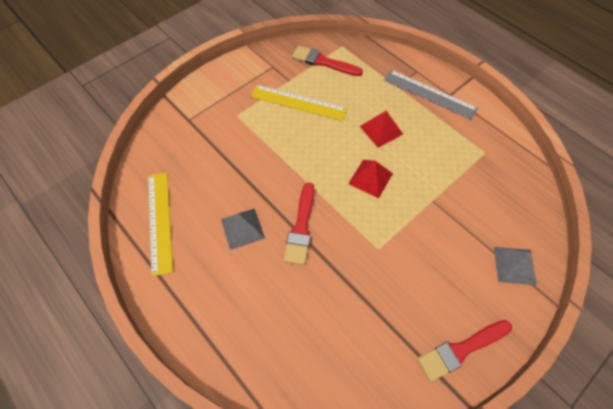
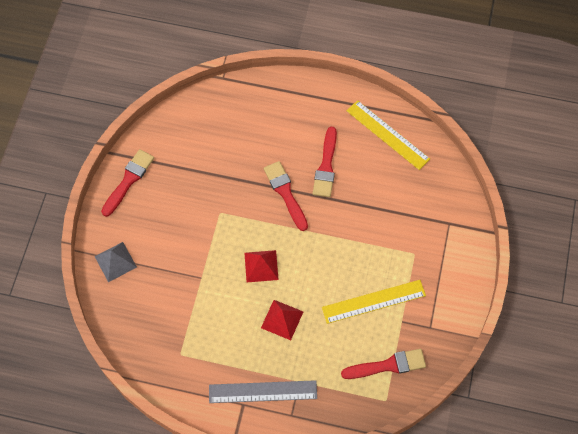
camera: 145 degrees right, 5 degrees up
(242, 228) = (326, 166): grey pyramid -> red brush

